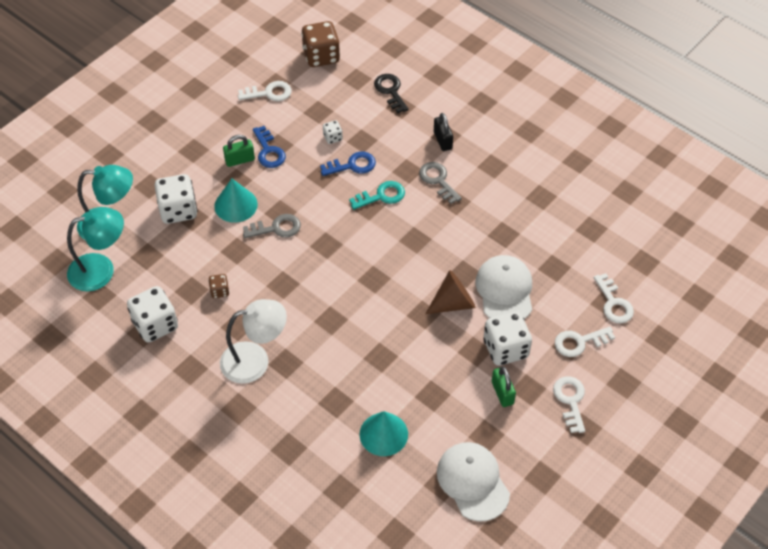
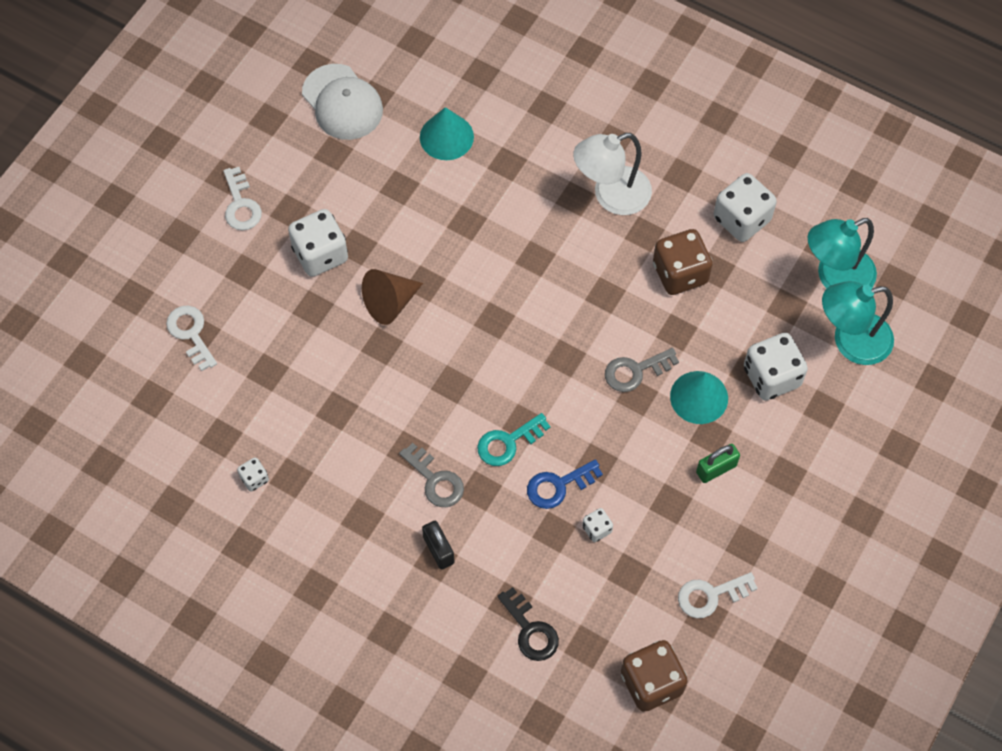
camera: 170 degrees right, 10 degrees up
(219, 291) = (680, 273): brown dice -> brown dice, size x2.07
(269, 151) = (680, 490): blue key -> none
(502, 393) = (319, 201): green padlock -> none
(504, 291) = (328, 329): white cap -> none
(567, 199) = (254, 479): none -> white dice
(579, 342) = (232, 276): white key -> none

